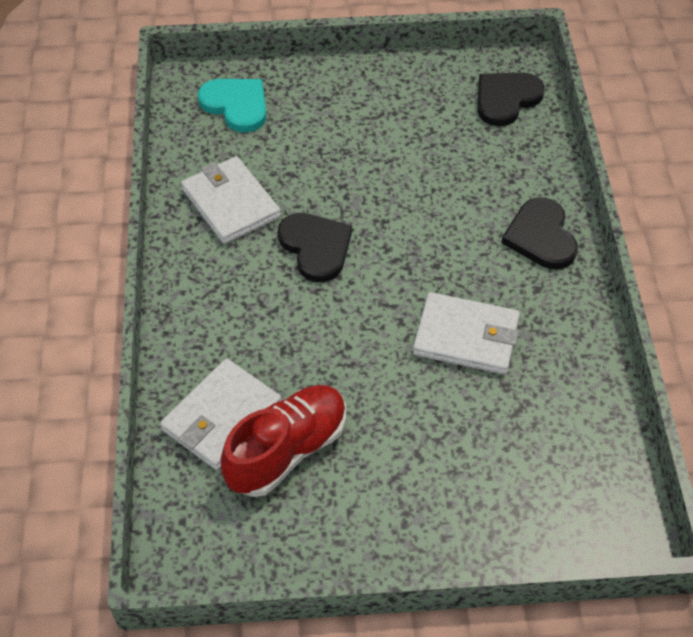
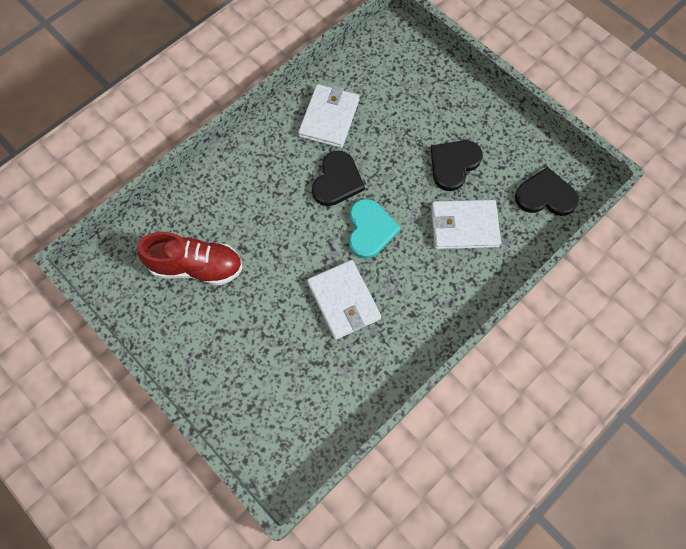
camera: 50 degrees right, 15 degrees up
(221, 417) = (191, 221): white wallet -> white wallet (464, 226)
(236, 105) = (400, 66): turquoise heart -> turquoise heart (370, 229)
(541, 236) = (453, 290): black heart -> black heart (453, 164)

